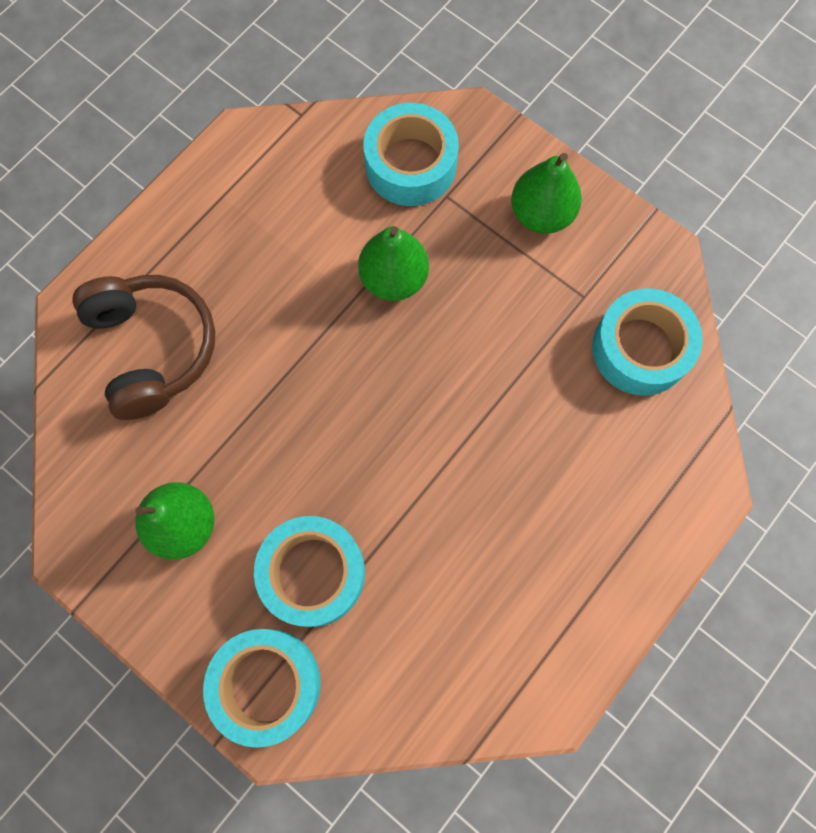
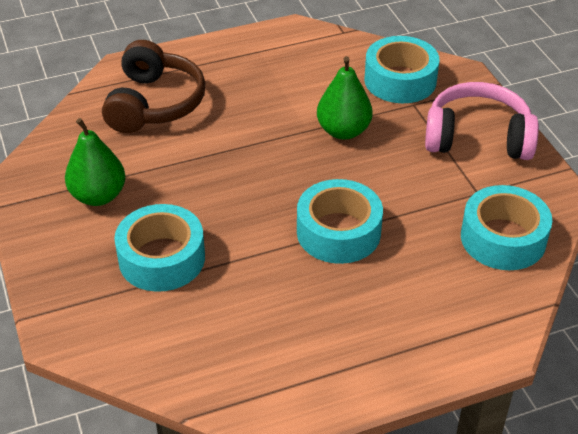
camera: 30 degrees right, 30 degrees down
(266, 684) = (79, 304): turquoise tape -> turquoise tape (338, 232)
(541, 214) = (477, 138): green pear -> pink headphones

